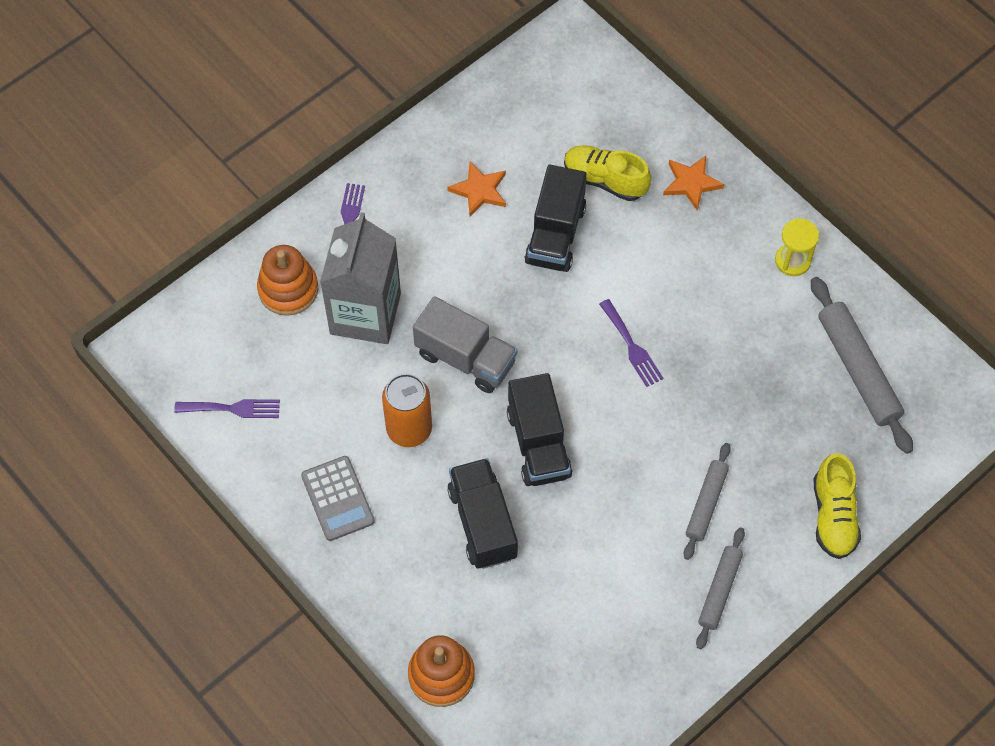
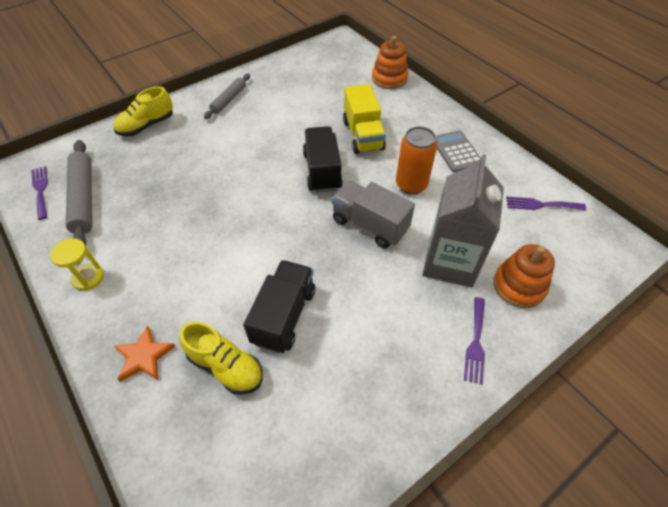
camera: 175 degrees left, 10 degrees down
(479, 190) = (349, 366): orange star -> none
(482, 523) = (363, 135): black truck -> yellow truck
(632, 346) = (242, 224): purple fork -> purple fork (41, 190)
(706, 504) = (221, 135): grey rolling pin -> none
(833, 516) = (147, 126): yellow shoe -> yellow shoe turned 135 degrees counterclockwise

